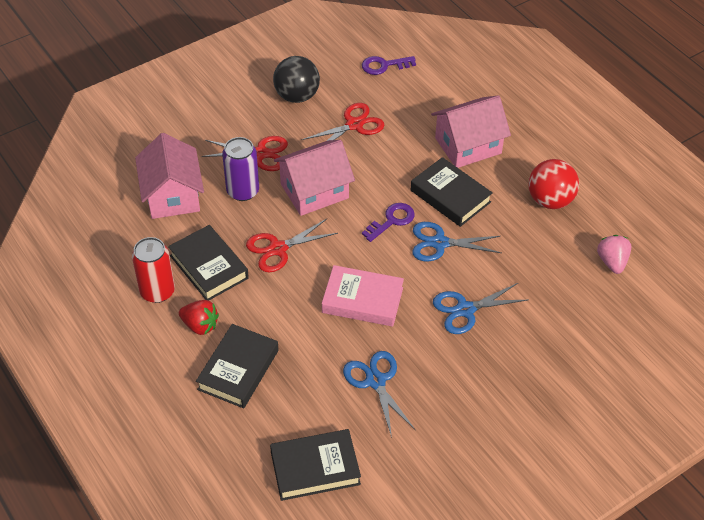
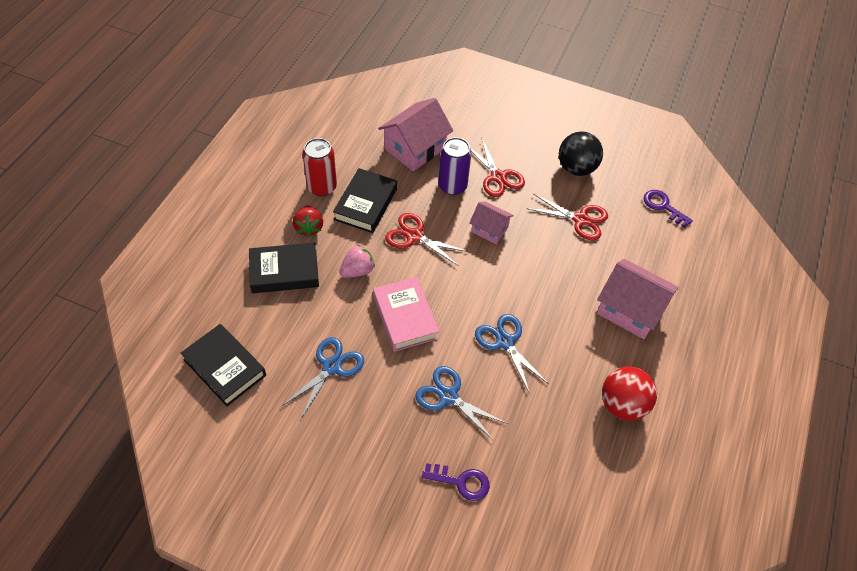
camera: 55 degrees right, 5 degrees up
(314, 191) = (489, 229): pink house -> pink house, size x0.58
(392, 220) = (502, 296): purple key -> purple key (461, 482)
(450, 196) = (562, 324): black book -> none
(612, 262) = (592, 492): pink strawberry -> pink strawberry (357, 270)

